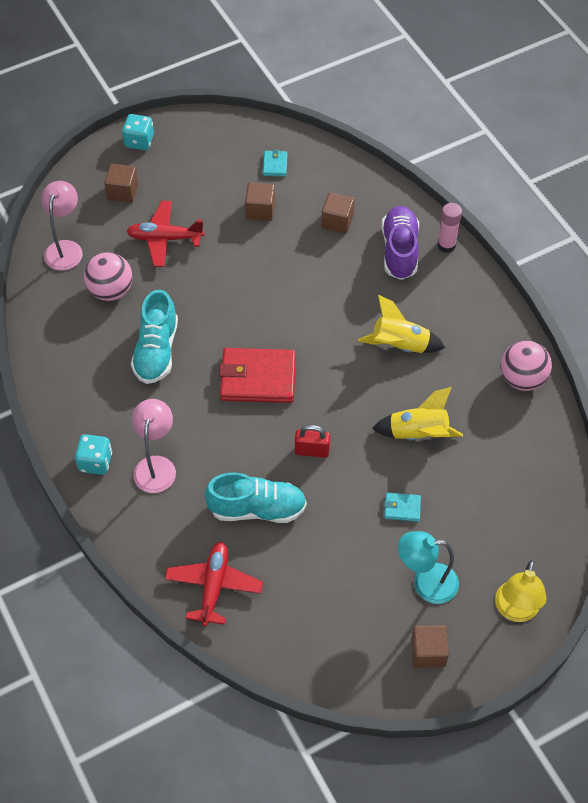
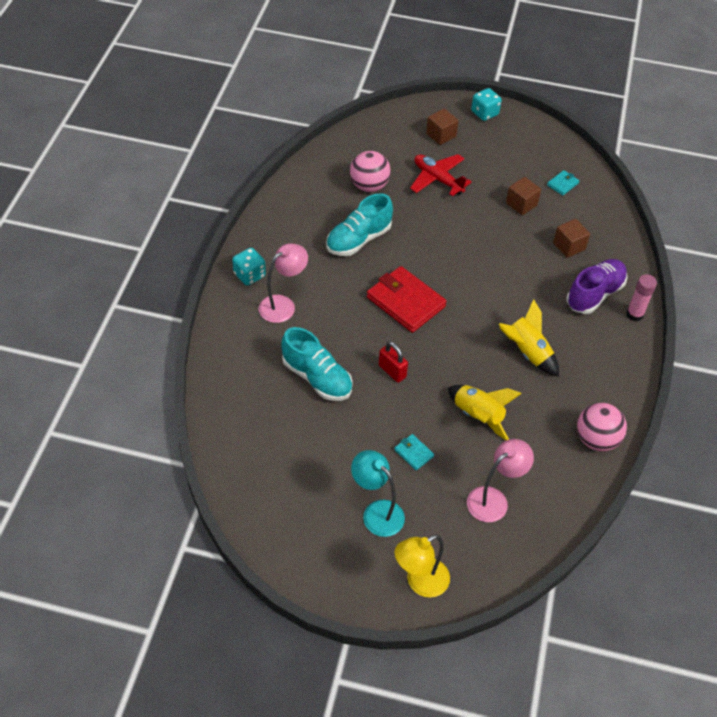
camera: 40 degrees right, 5 degrees down
(65, 248) = (368, 144): pink lamp -> pink lamp (494, 499)
(214, 586) = (238, 401): red plane -> none
(428, 652) = (329, 556): brown cube -> none

